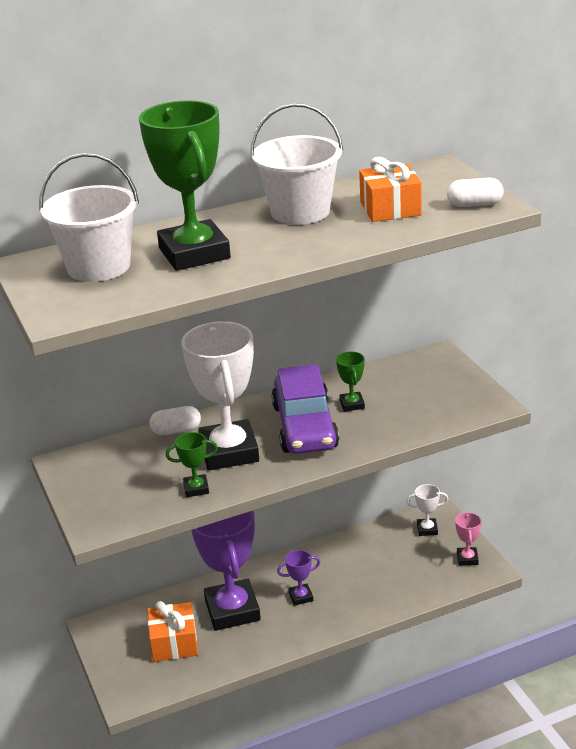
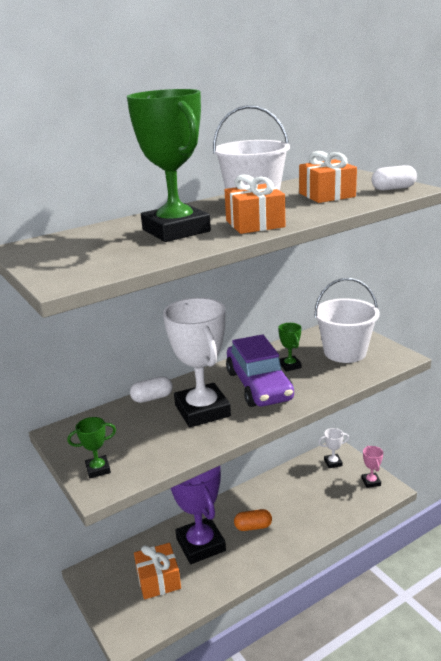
camera: 10 degrees left, 5 degrees down
(98, 267) = (91, 245): white bucket -> white bucket (345, 352)
(196, 488) = (183, 444): green trophy -> green trophy (98, 469)
(283, 251) = (255, 224): none -> orange gift
(301, 597) = (253, 527): purple trophy -> orange capsule

